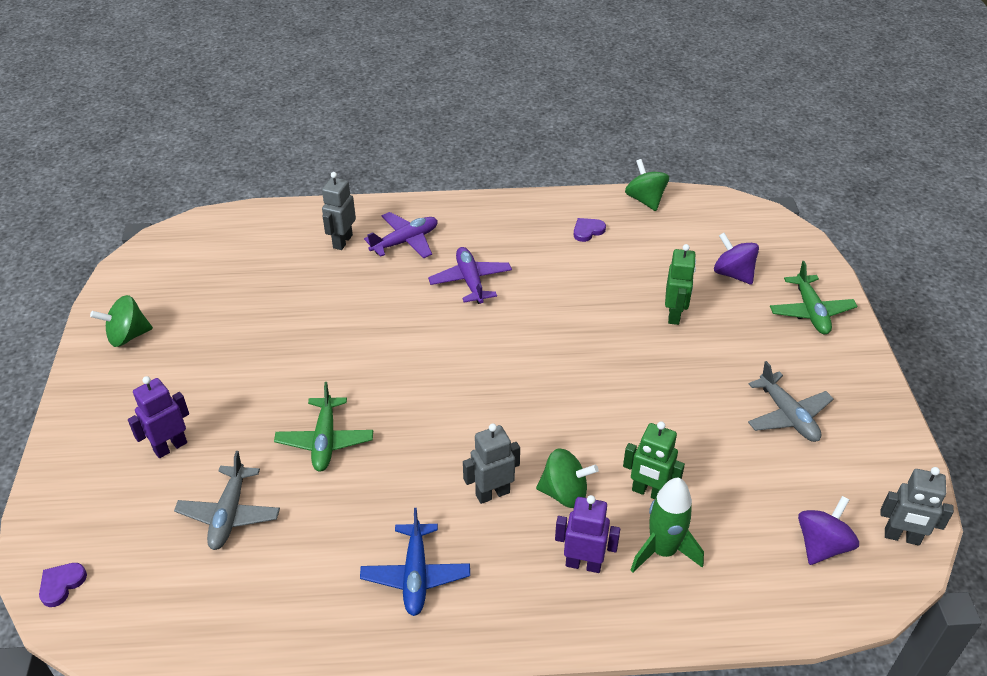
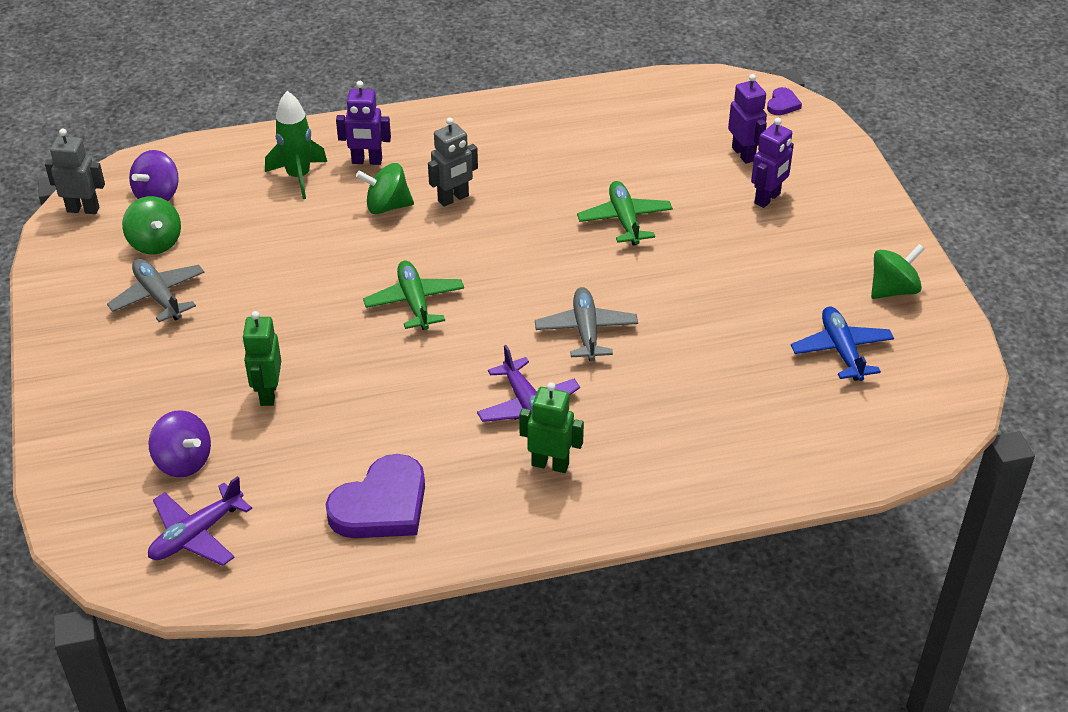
camera: 170 degrees right, 0 degrees up
(157, 511) = (743, 154): none -> purple robot
(229, 514) = (680, 159): grey plane -> grey plane (586, 331)
(342, 241) = (716, 442): grey robot -> none
(405, 241) = (632, 453): purple plane -> purple plane (196, 534)
(415, 575) = (505, 139): blue plane -> blue plane (841, 351)
(587, 231) = (381, 505): purple heart -> purple heart, size x2.15
(645, 200) = (296, 575): green spinning top -> green spinning top (155, 243)
(648, 492) = (309, 215): green robot -> green robot (550, 464)
(810, 311) = (95, 419): green plane -> green plane (414, 302)

